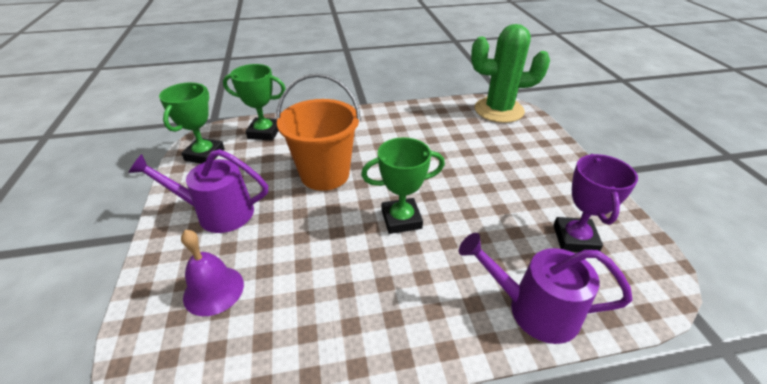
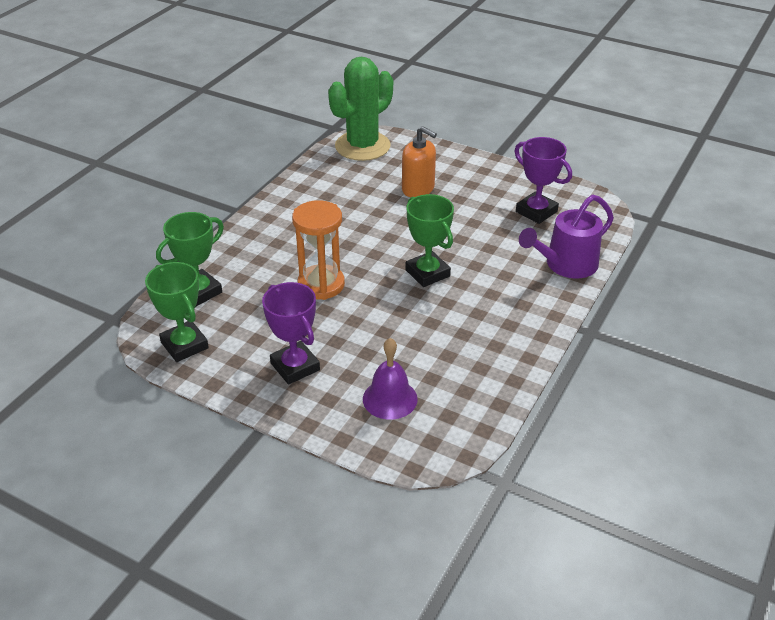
camera: 50 degrees left, 0 degrees up
(217, 213) = (295, 367): purple watering can -> purple trophy
(325, 174) = (321, 284): orange bucket -> orange hourglass
(401, 219) = (427, 273): green trophy -> green trophy turned 60 degrees counterclockwise
(494, 157) = (418, 189): none -> orange soap dispenser

